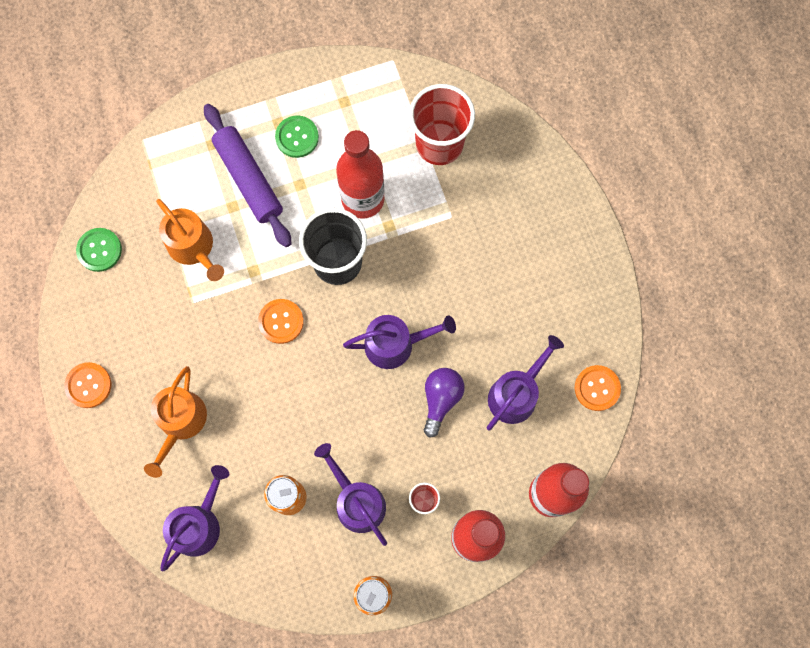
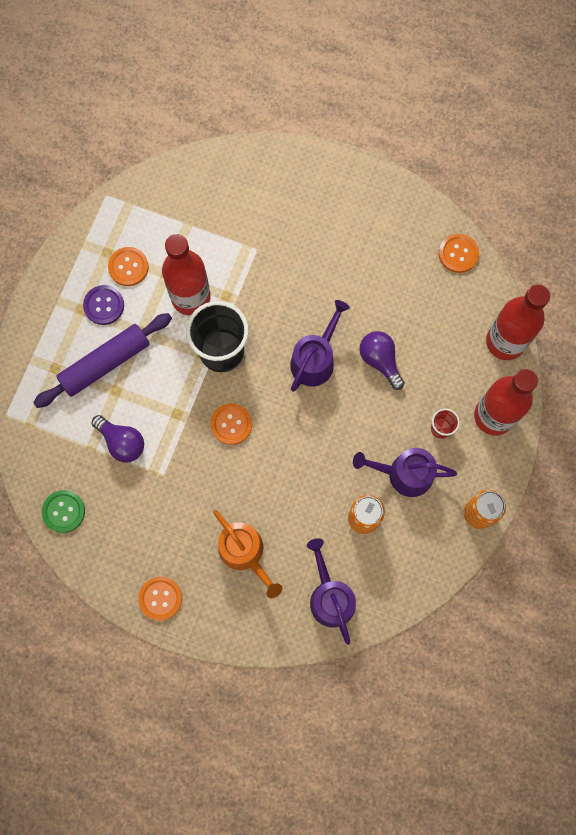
camera: 50 degrees left, 0 degrees up
(193, 247) = (122, 442): orange watering can -> purple light bulb
(249, 179) = (105, 363): purple rolling pin -> purple rolling pin turned 45 degrees counterclockwise
(297, 137) = (104, 305): green button -> purple button
(346, 129) = (128, 267): none -> orange button
(439, 144) = (196, 214): red cup -> none
(516, 394) = (418, 308): purple watering can -> none

